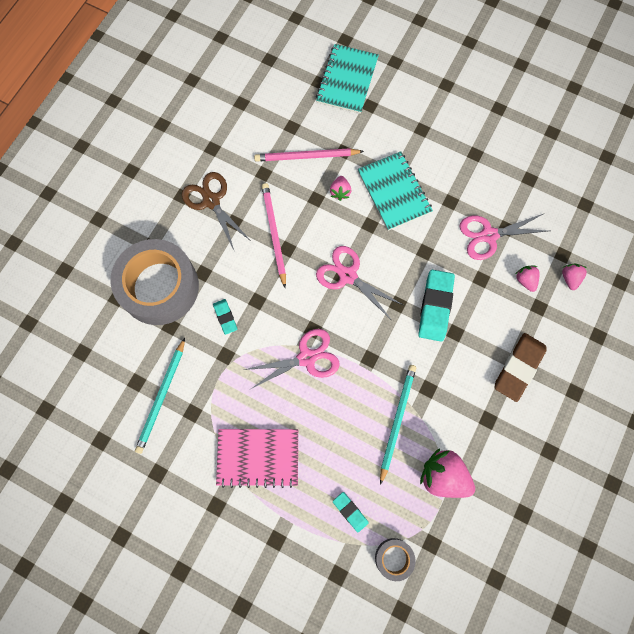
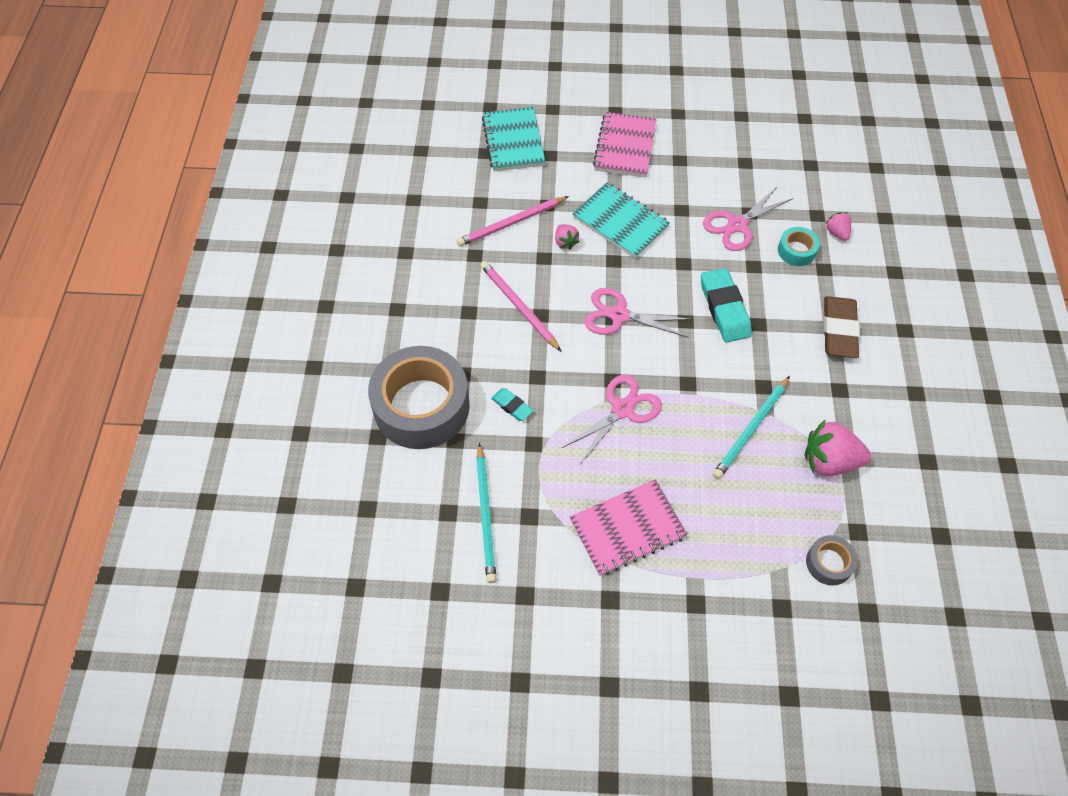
camera: 25 degrees left, 15 degrees down
(211, 201) = (432, 301): brown scissors -> none
(350, 511) = (756, 538): turquoise eraser -> none
(397, 421) = (751, 429): turquoise pencil -> turquoise pencil turned 135 degrees counterclockwise
(436, 122) = (624, 147): none -> pink notebook
(525, 280) = (796, 251): pink strawberry -> turquoise tape

